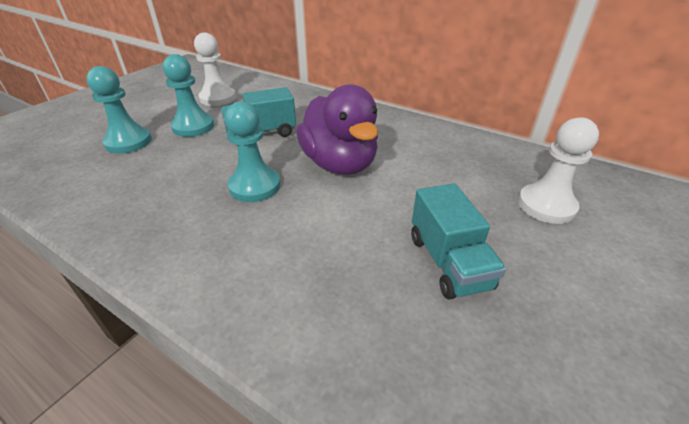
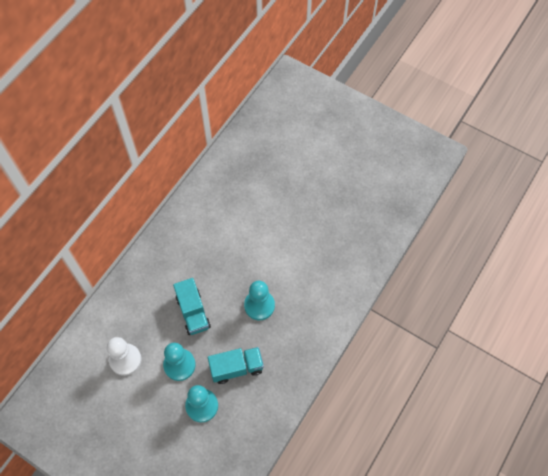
camera: 90 degrees left, 25 degrees up
(339, 164) = (236, 258): purple duck -> none
(448, 262) = (318, 212): turquoise truck -> turquoise truck (236, 368)
(546, 205) = (277, 160): white pawn -> none

